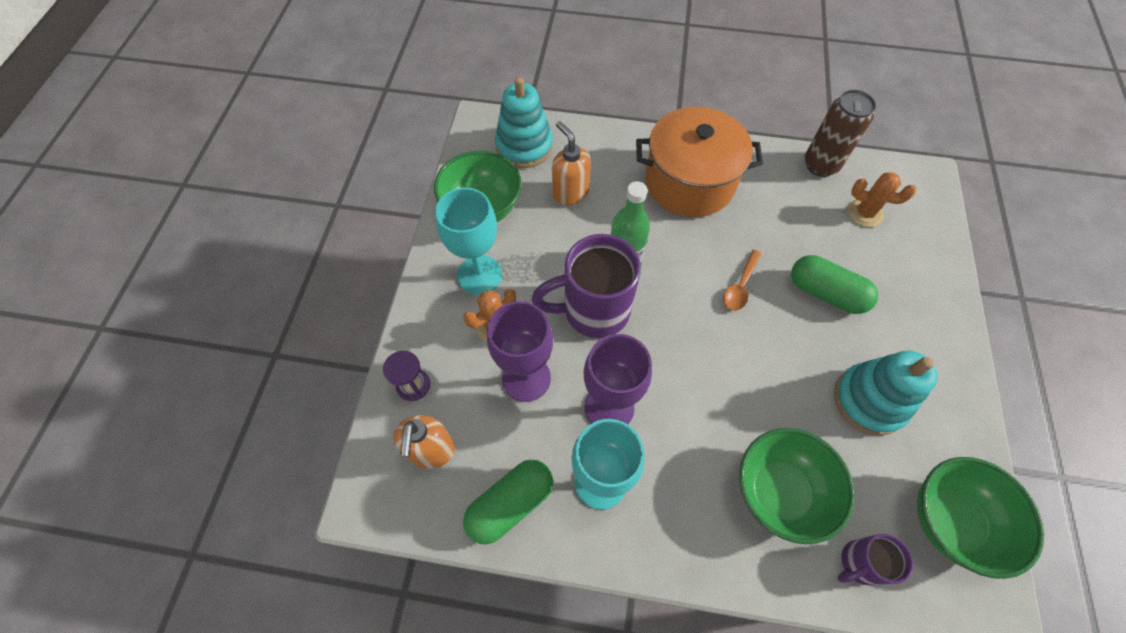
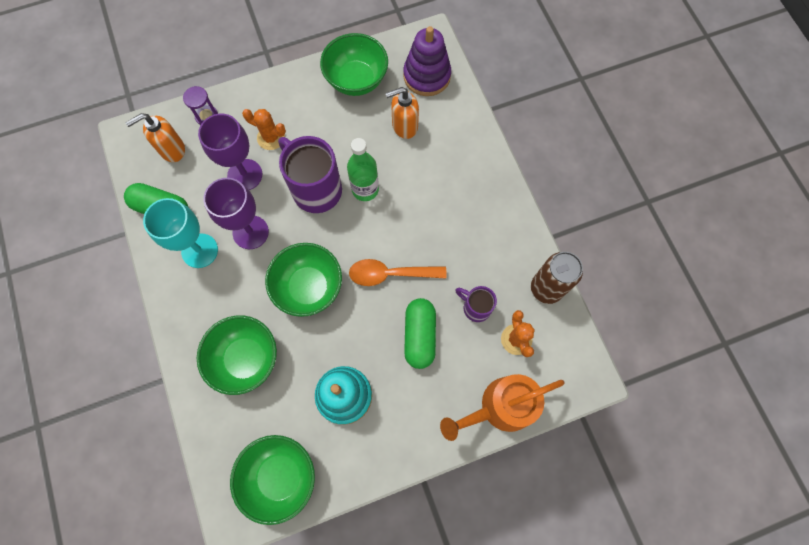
camera: 60 degrees right, 10 degrees up
(479, 275) = (303, 108): turquoise goblet -> none
(524, 146) = (427, 76): turquoise stacking toy -> purple stacking toy
(570, 192) = (404, 126): orange soap dispenser -> orange soap dispenser turned 135 degrees counterclockwise
(689, 182) = (465, 200): orange pot -> none
(716, 375) = (309, 287): none -> green bowl
(740, 286) = (390, 274): orange spoon -> orange spoon, size x1.50
(859, 563) = (222, 425): purple mug -> purple mug (475, 307)
(934, 261) = (499, 407): none -> orange watering can

